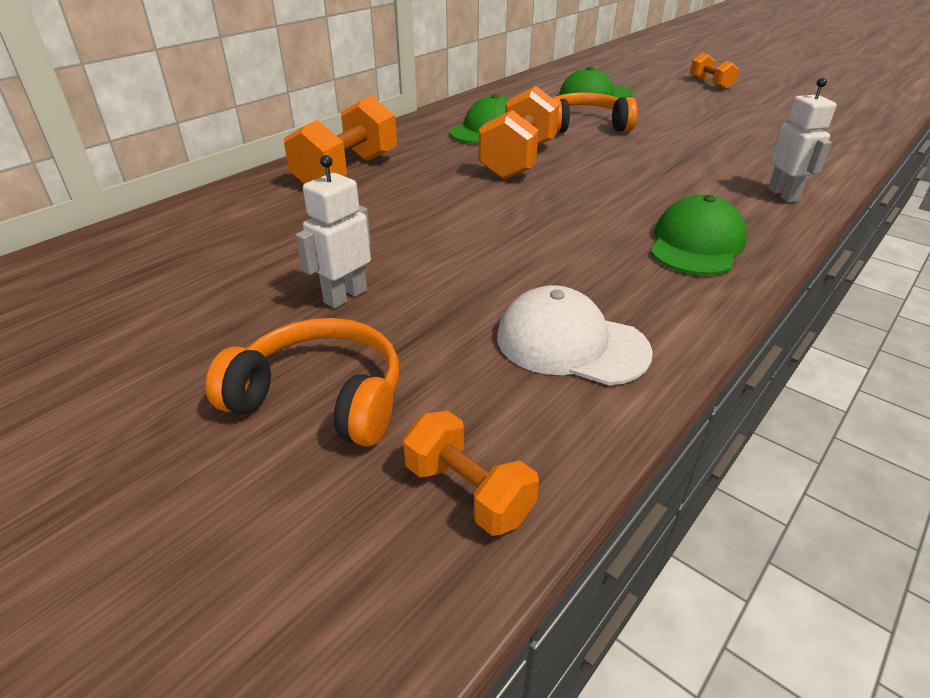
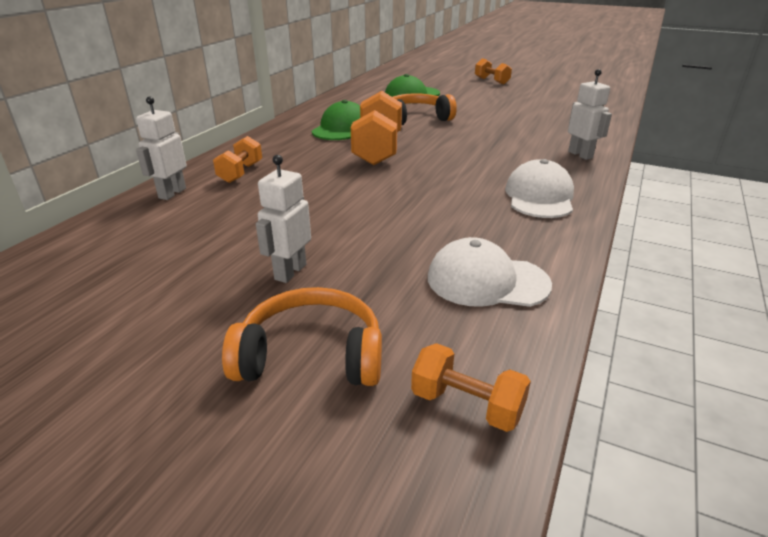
camera: 15 degrees left, 5 degrees down
(264, 188) = (172, 193): none -> white robot
(347, 172) = (240, 173): orange dumbbell -> orange dumbbell, size x0.57
(696, 244) = (539, 196): green cap -> white cap

